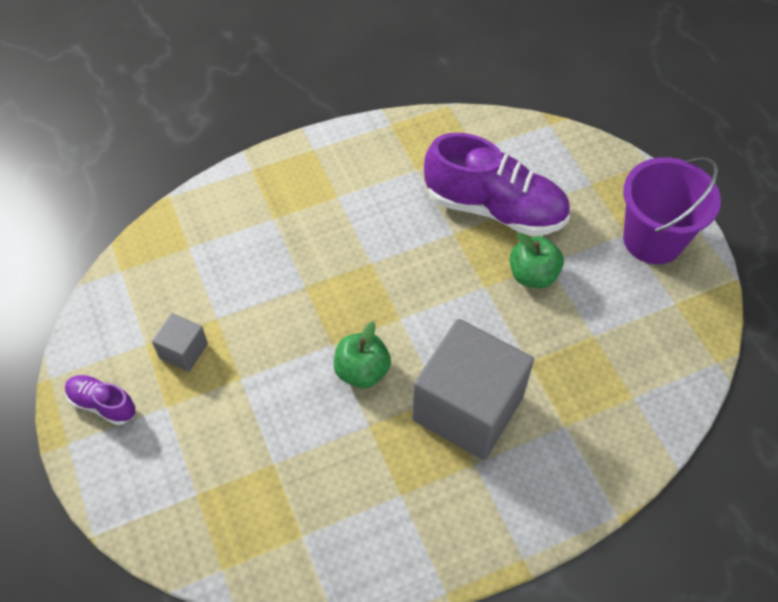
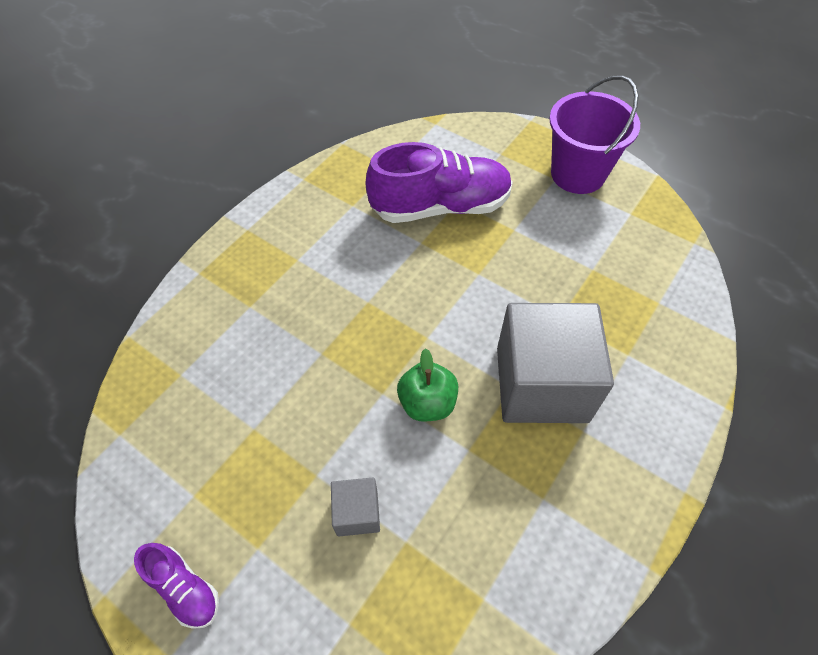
camera: 30 degrees left, 0 degrees up
(103, 404) = (185, 588): purple shoe -> purple shoe turned 135 degrees counterclockwise
(183, 351) = (239, 480): grey cube -> grey cube (357, 512)
(533, 275) = (510, 245): green apple -> none

